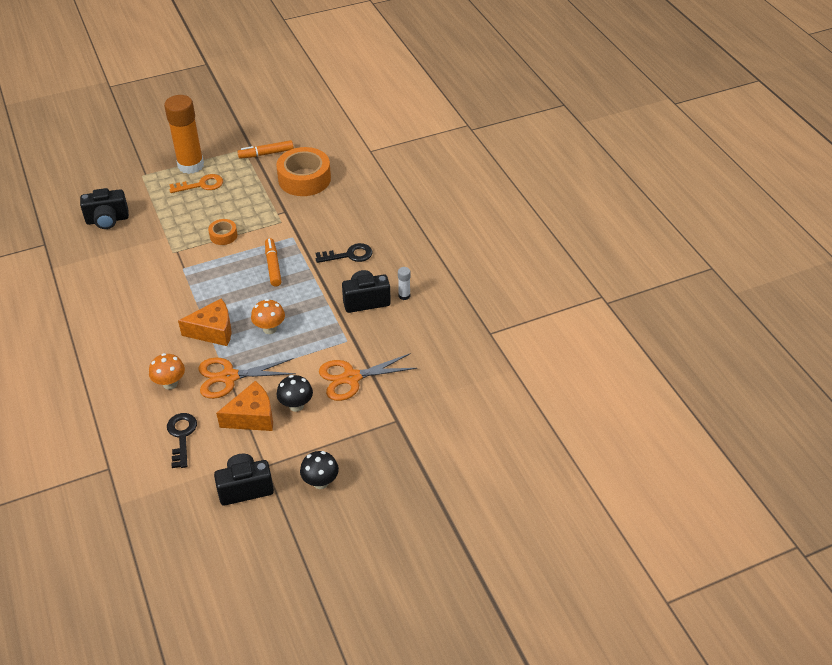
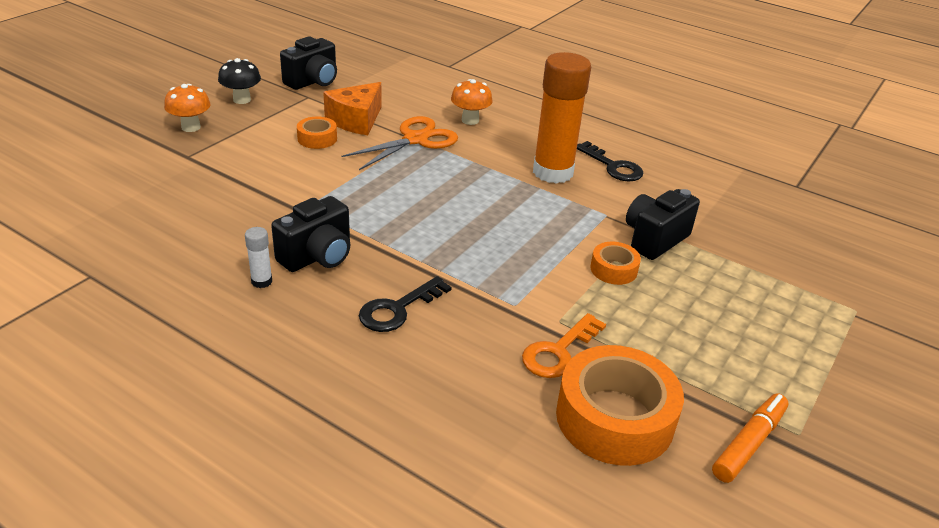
camera: 145 degrees right, 10 degrees down
(107, 220) = (783, 234): black camera -> black camera (654, 239)
(182, 436) = (410, 94): black key -> black key (613, 166)
(191, 165) = (824, 359): orange glue stick -> orange glue stick (553, 172)
(201, 185) = (755, 331): orange key -> orange key (558, 351)
(213, 331) = (482, 168): orange cheese -> none
(269, 329) = (419, 189): orange mushroom -> orange mushroom (191, 127)
(273, 266) = (495, 255): orange marker -> none
(296, 405) = (317, 139): black mushroom -> orange tape
(351, 378) = (271, 175): orange scissors -> none

